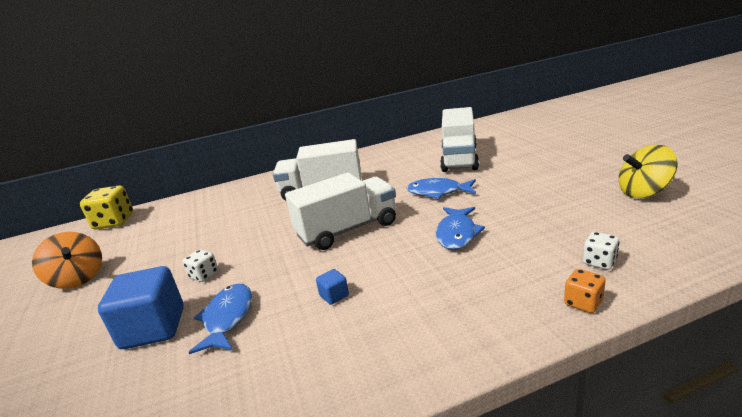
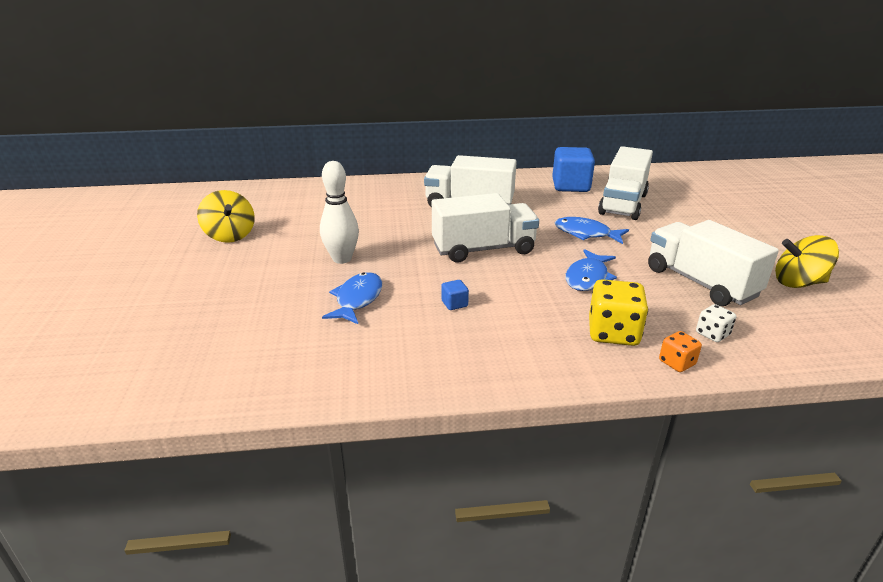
camera: 10 degrees right, 5 degrees up
(78, 278) = (230, 235): orange spinning top -> yellow spinning top
(114, 222) = (263, 190): yellow dice -> yellow dice (613, 333)
(153, 328) = (293, 292): blue cube -> blue cube (570, 186)
(204, 275) = (342, 259): white dice -> white bowling pin
(561, 213) = (700, 282): none -> white truck

